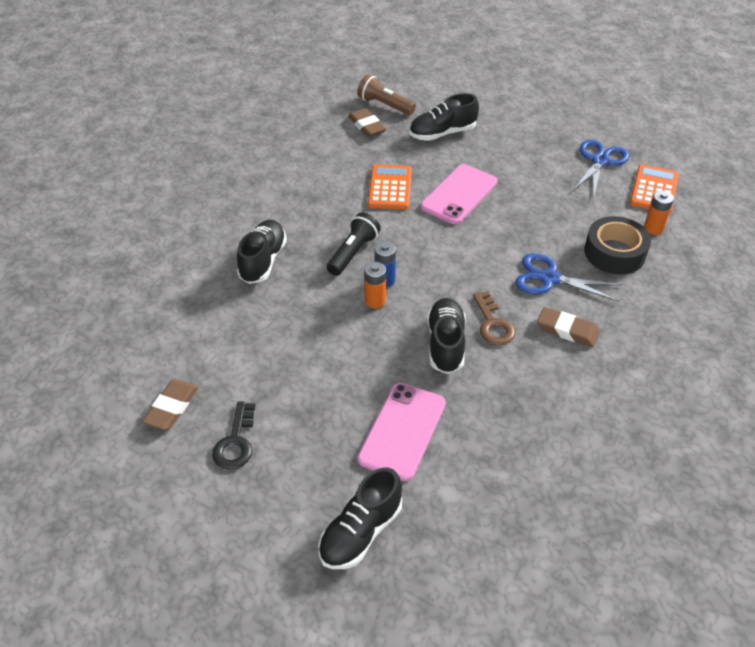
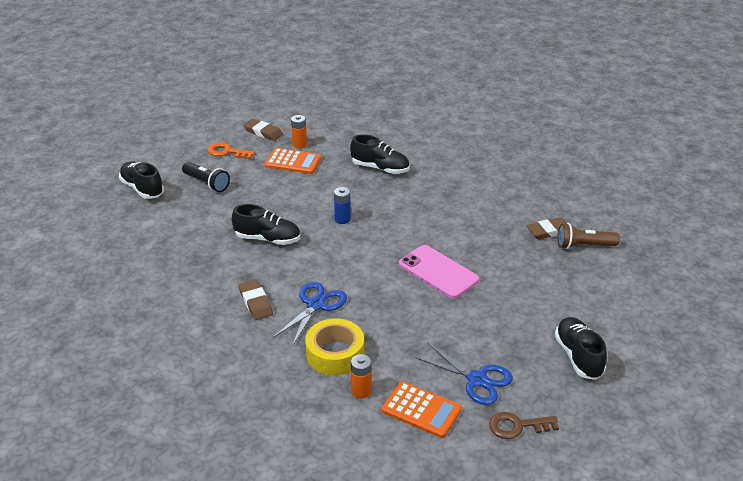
camera: 100 degrees right, 10 degrees down
(235, 442) = (227, 152): black key -> orange key
(353, 253) = (377, 208): black flashlight -> black flashlight (207, 183)
(375, 301) = (322, 212): orange battery -> orange battery (299, 145)
(384, 105) = (584, 246): brown flashlight -> brown flashlight turned 135 degrees counterclockwise
(390, 188) = (454, 234): orange calculator -> orange calculator (293, 162)
(402, 431) = (203, 211): pink phone -> none
(442, 133) = (534, 276): black shoe -> black shoe (578, 356)
(492, 324) = (277, 264): brown key -> brown key (517, 426)
(567, 330) = (255, 302): brown eraser -> brown eraser turned 60 degrees counterclockwise
(614, 253) = (335, 354): black tape -> yellow tape

